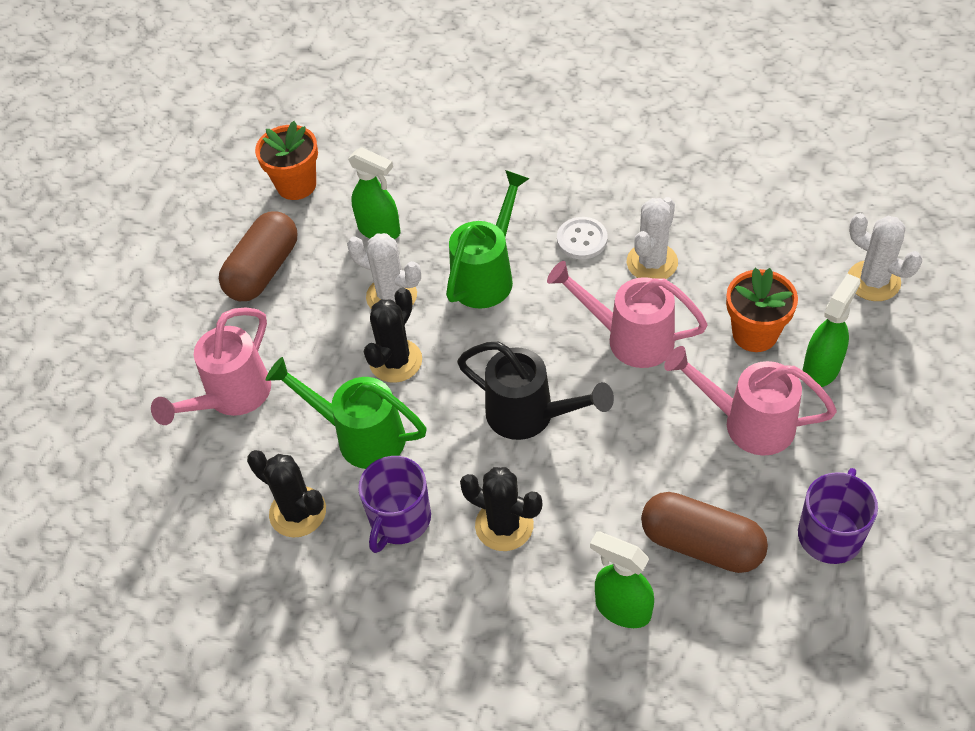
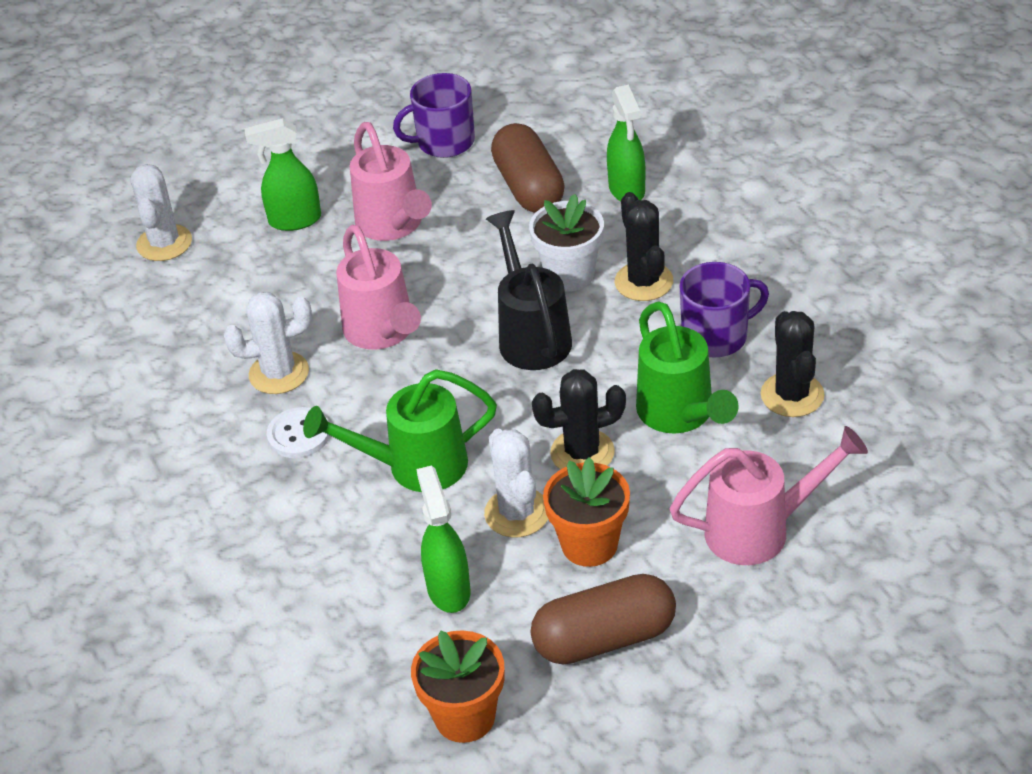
camera: 135 degrees left, 10 degrees down
(565, 486) = (569, 275): none -> white flower pot
(755, 334) = (296, 271): orange flower pot -> orange flower pot (589, 544)

